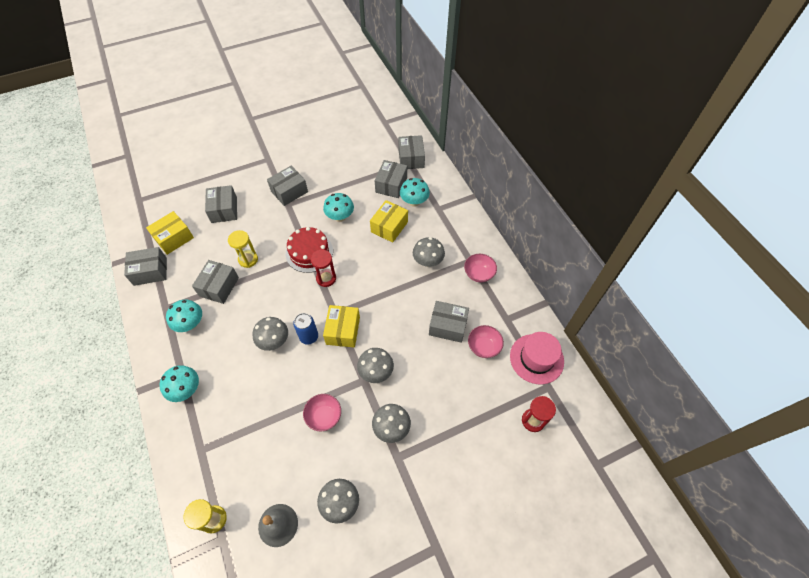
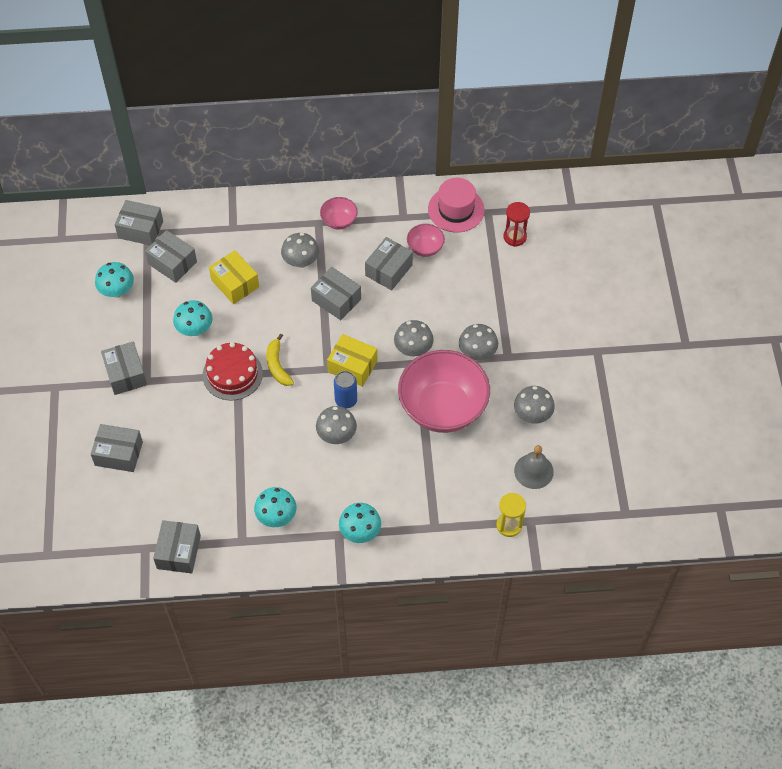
camera: 70 degrees left, 0 degrees up
(174, 238) = (137, 519): yellow box -> none
(219, 287) = (238, 478): grey box -> grey box (336, 300)
(248, 259) = (212, 440): yellow hourglass -> none
(324, 416) = (443, 408): pink bowl -> pink bowl, size x2.25
(326, 278) = (277, 366): red hourglass -> yellow banana
(414, 202) = (210, 248): turquoise mushroom -> turquoise mushroom (117, 291)

